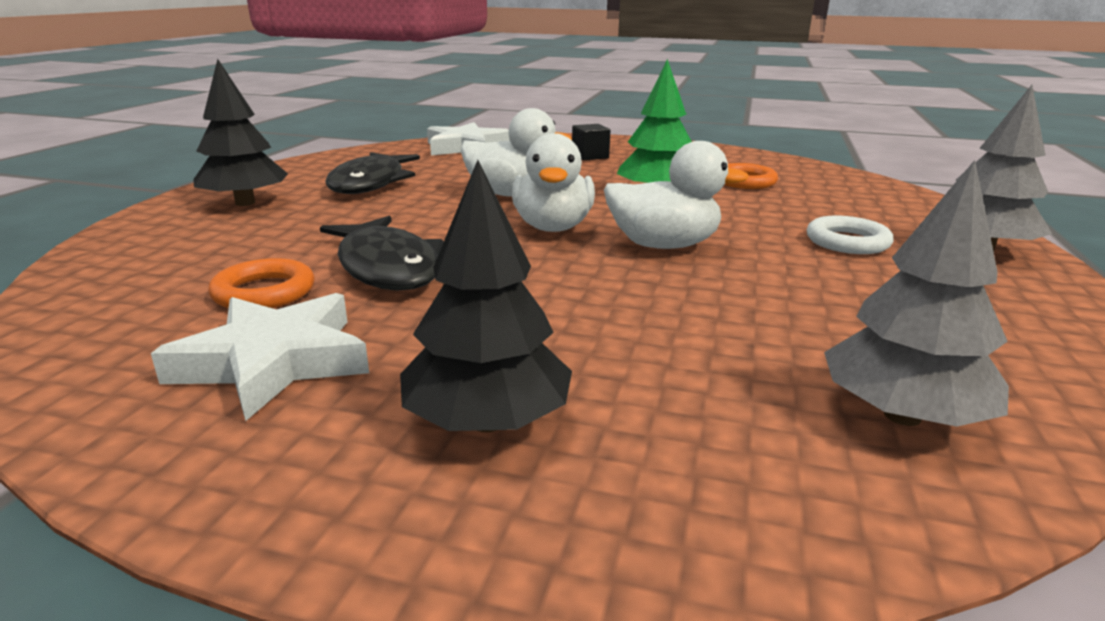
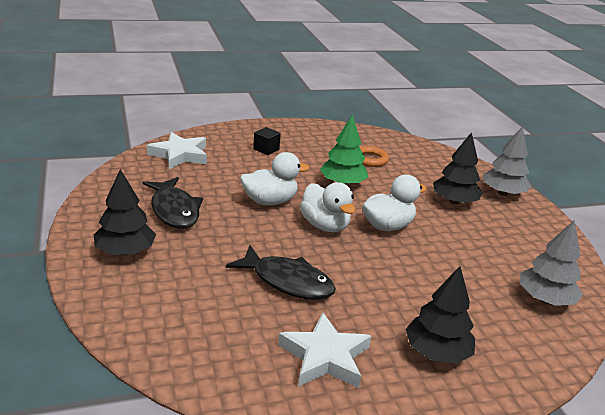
camera: 35 degrees left, 5 degrees up
(264, 292) = (256, 319): orange ring -> none
(847, 242) = (454, 201): white ring -> black tree

